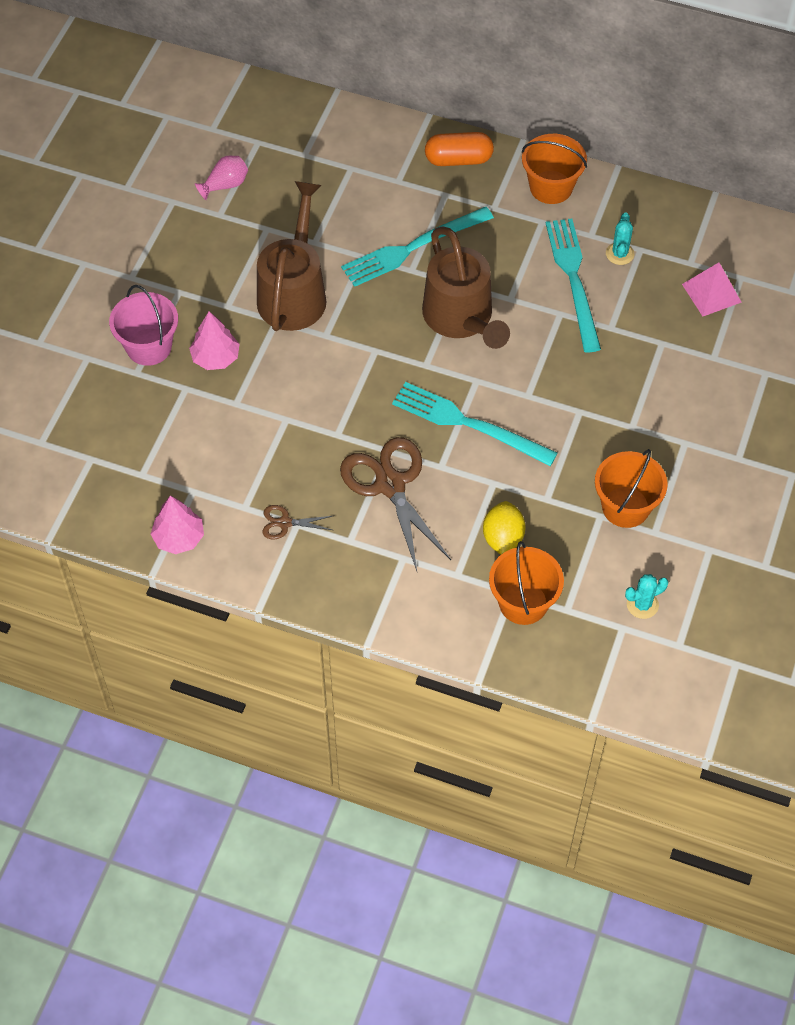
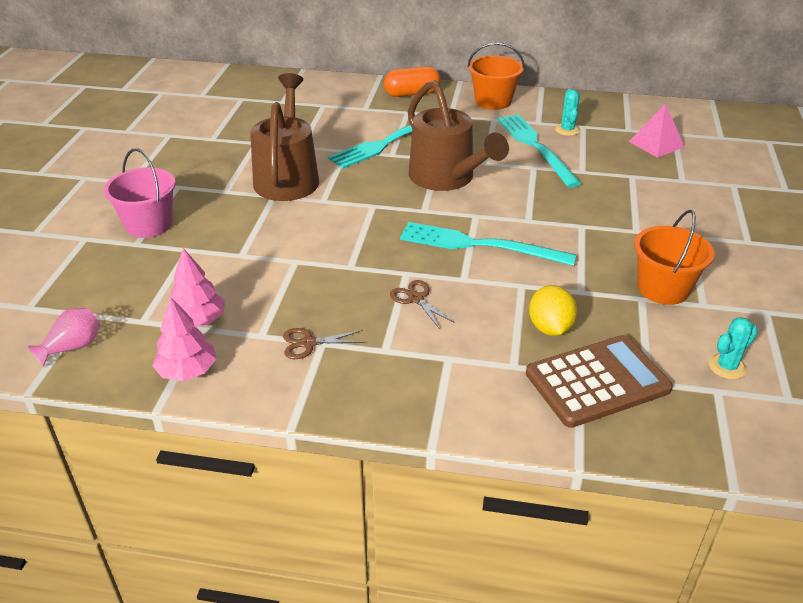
camera: 10 degrees left, 20 degrees down
(215, 358) = (217, 225): pink tree -> pink tree (198, 321)
(225, 185) = (215, 122): pink vase -> pink vase (73, 347)
(390, 484) = (416, 298): brown scissors -> brown scissors, size x0.47
(523, 603) = (597, 382): orange bucket -> brown calculator

